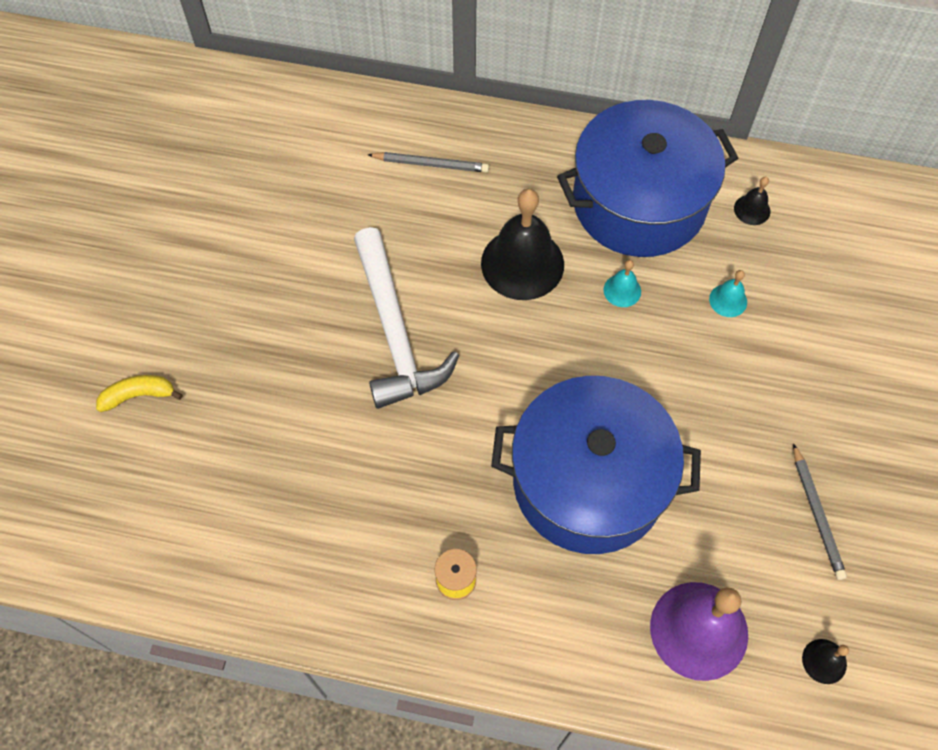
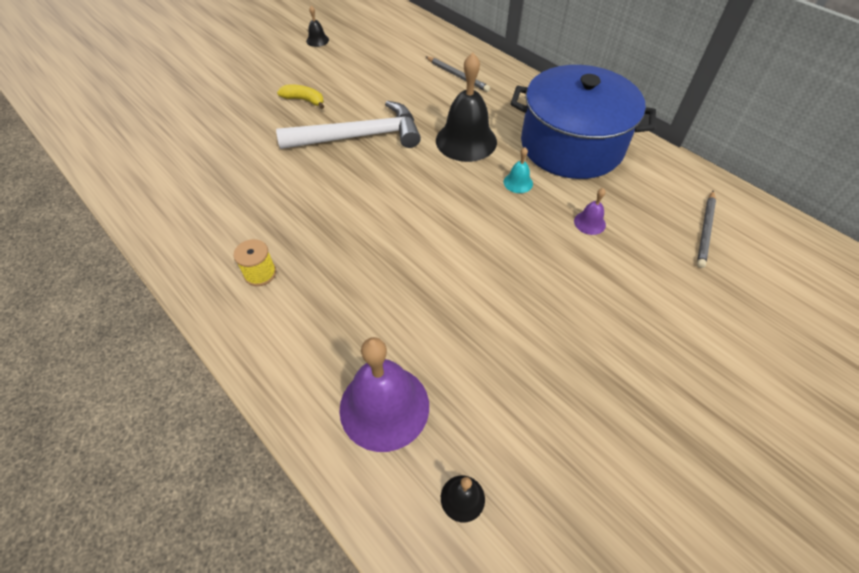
camera: 35 degrees right, 10 degrees down
(139, 395) = (203, 100): yellow banana -> yellow banana (304, 100)
(395, 331) = (359, 136): white hammer -> white hammer turned 120 degrees counterclockwise
(589, 481) = (396, 270): blue pot -> none
(728, 300) = (589, 223): turquoise bell -> purple bell
(752, 209) = (651, 183): black bell -> black bell (317, 40)
(816, 514) = (546, 388): grey pencil -> grey pencil (705, 230)

